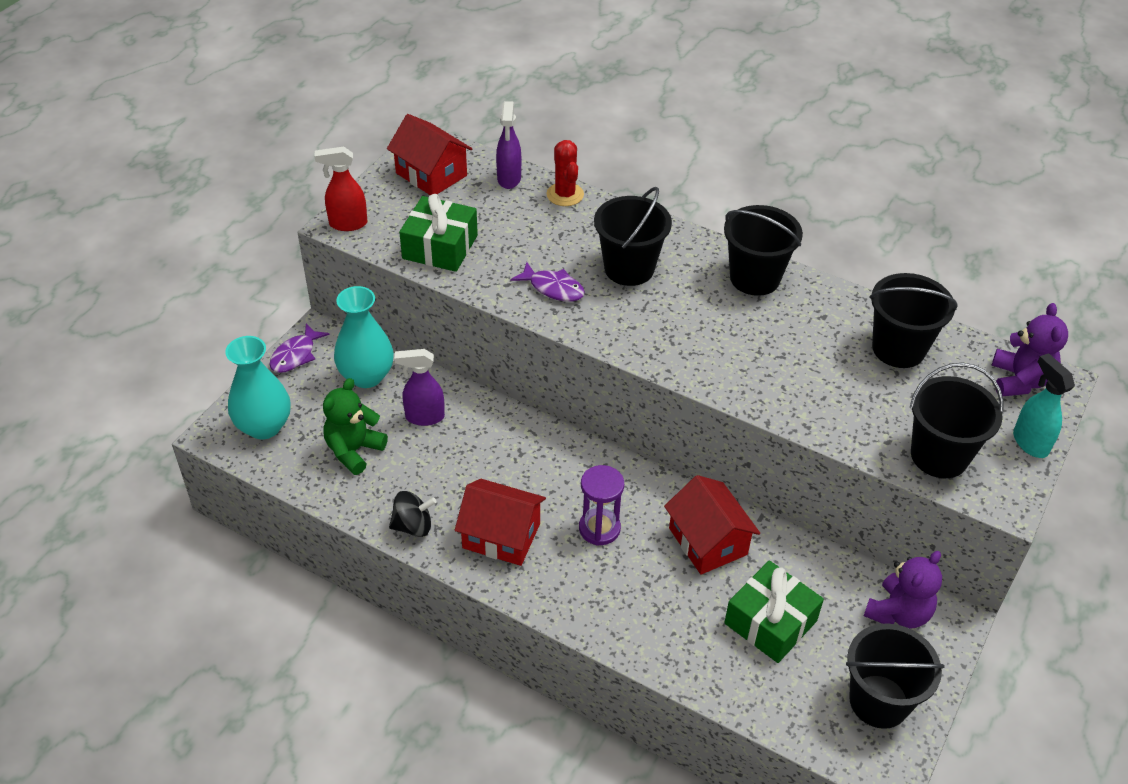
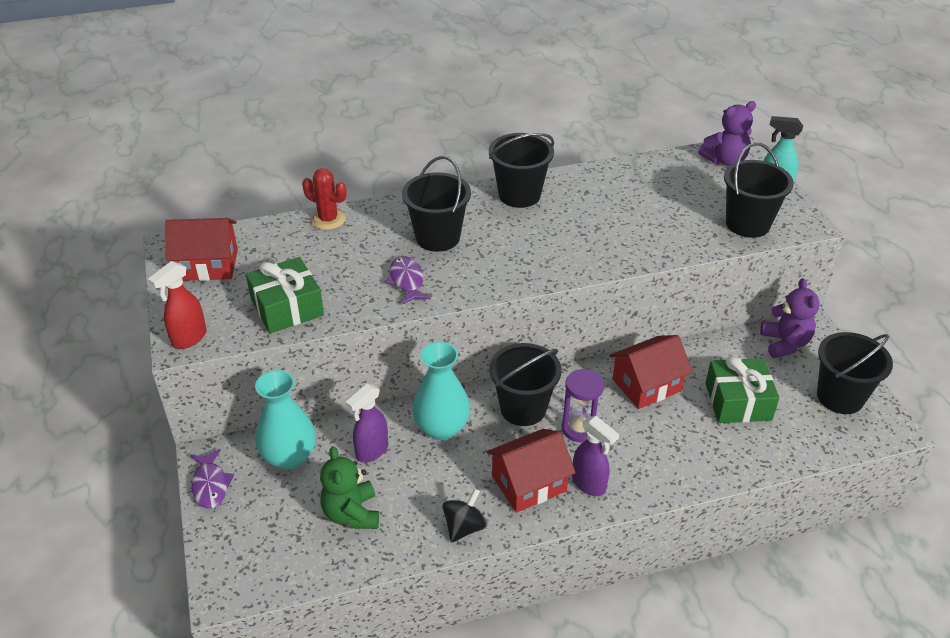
camera: 45 degrees left, 5 degrees down
(264, 426) = (256, 554): turquoise vase -> turquoise vase (441, 428)
(509, 179) = (273, 233): purple spray bottle -> purple spray bottle (589, 484)
(553, 288) = (407, 281): purple fish -> purple fish turned 90 degrees counterclockwise
(708, 541) = (646, 385): red house -> red house turned 45 degrees counterclockwise
(898, 349) = (648, 183): black bucket -> black bucket (523, 408)
(1019, 381) = (725, 160): purple teddy bear -> purple teddy bear turned 105 degrees clockwise

